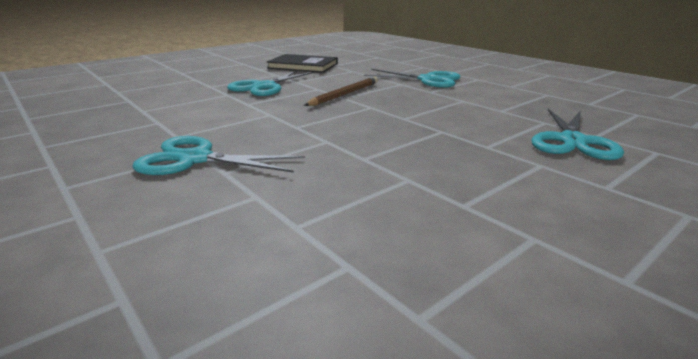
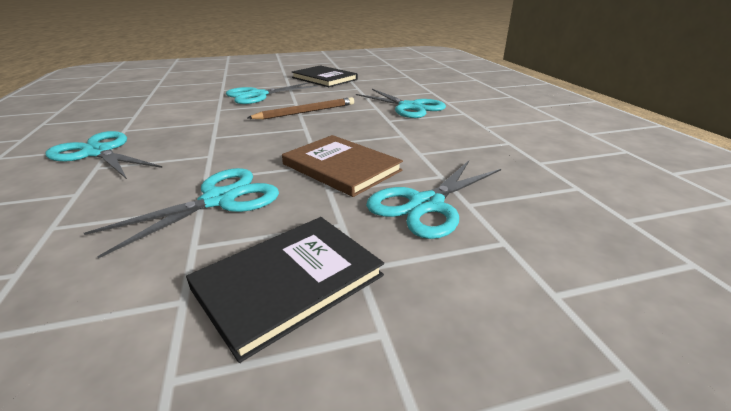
camera: 25 degrees right, 5 degrees up
(414, 170) = (219, 200): none -> turquoise scissors
(464, 129) = (341, 167): none -> brown book
(581, 206) = (288, 282): none -> black book

